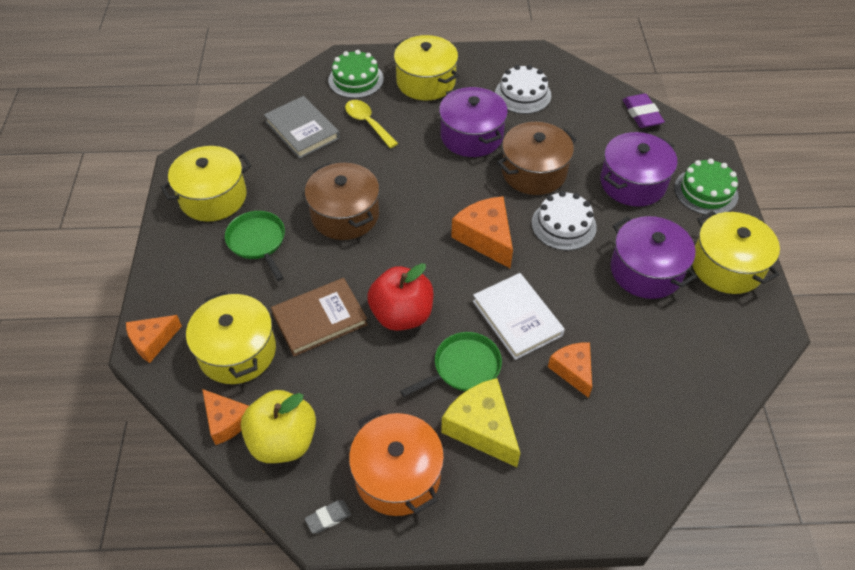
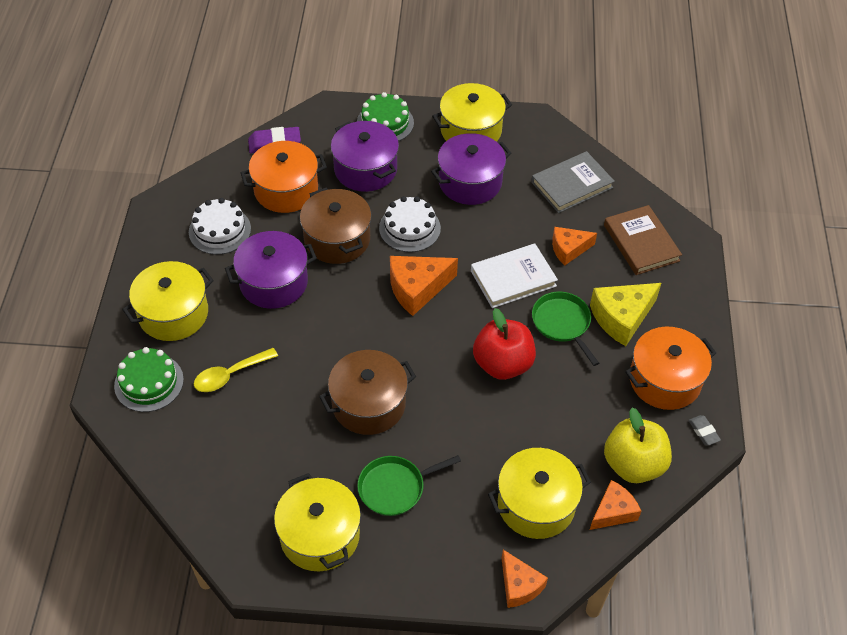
camera: 85 degrees left, 0 degrees up
(302, 130) = (226, 441): grey book -> grey book (572, 185)
(320, 319) = (502, 432): brown book -> brown book (641, 243)
(585, 129) = (286, 190): none -> orange pot

